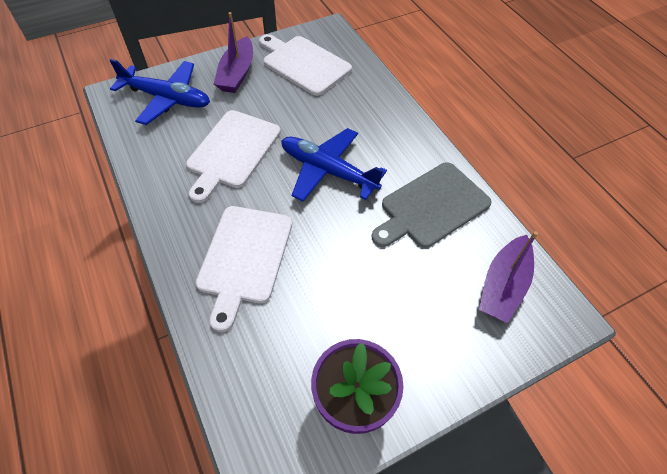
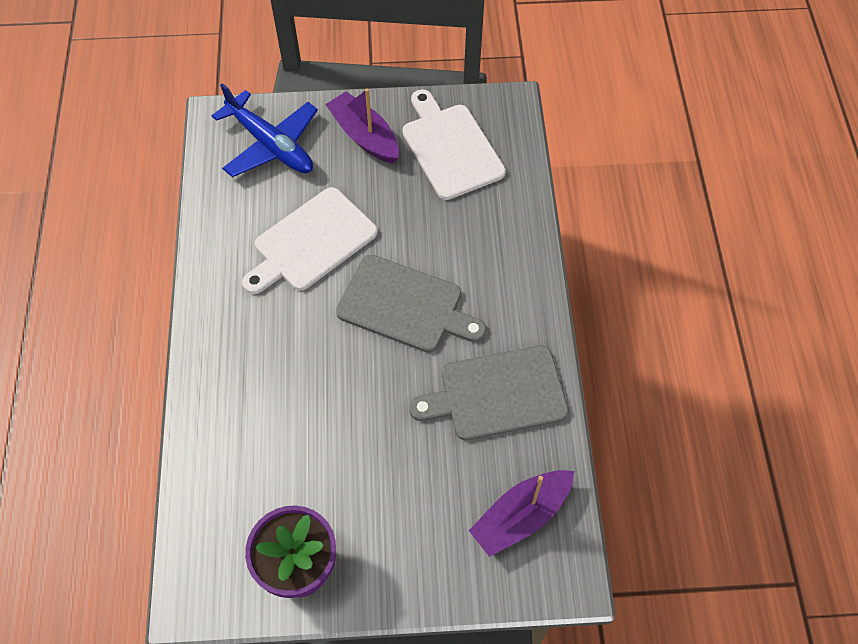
camera: 25 degrees right, 5 degrees up
(237, 74) = (364, 136): purple boat -> purple boat turned 105 degrees clockwise
(244, 258) = (267, 375): white cutting board -> none
(328, 171) = (404, 306): blue plane -> grey cutting board

